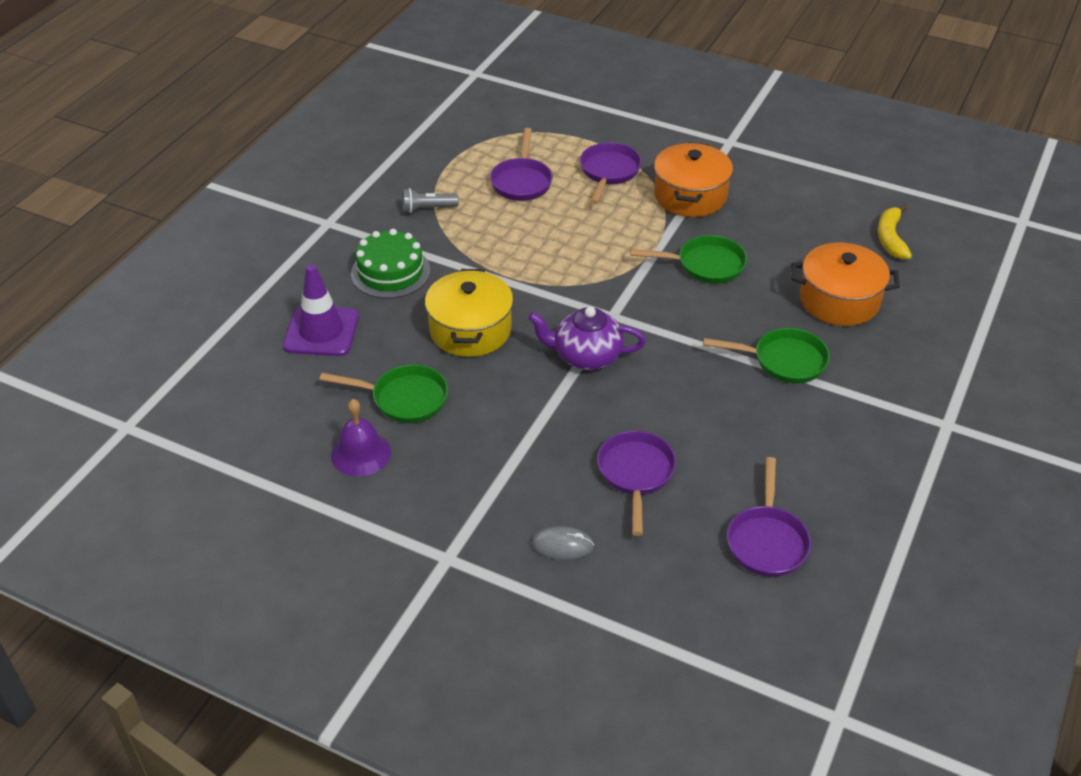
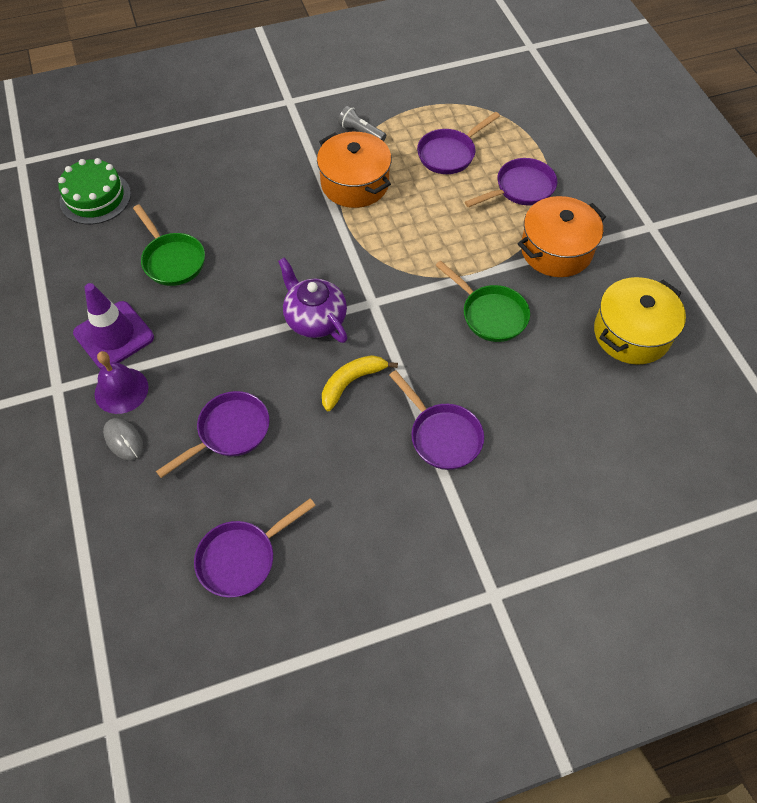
camera: 45 degrees right, 15 degrees up
(321, 331) = (188, 176): purple traffic cone -> purple traffic cone (114, 335)
(361, 453) = (103, 277): purple bell -> purple bell (121, 390)
(390, 272) = (279, 163): green cake -> green cake (95, 198)
(470, 330) = (271, 242): yellow pot -> yellow pot (631, 333)
(783, 361) = (442, 435): green pan -> purple pan
(839, 300) = (553, 423): orange pot -> orange pot (355, 183)
(891, 238) = (672, 405): yellow banana -> yellow banana (351, 382)

